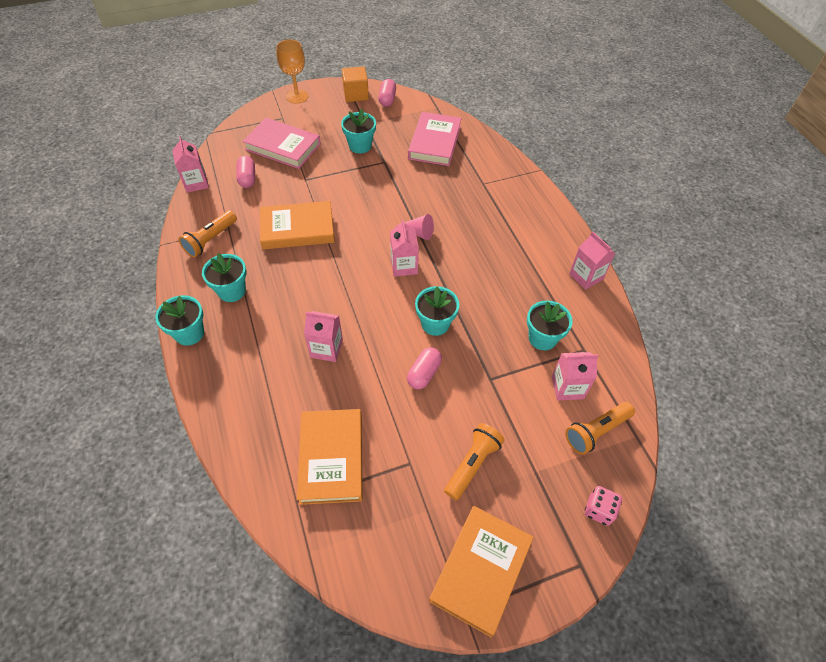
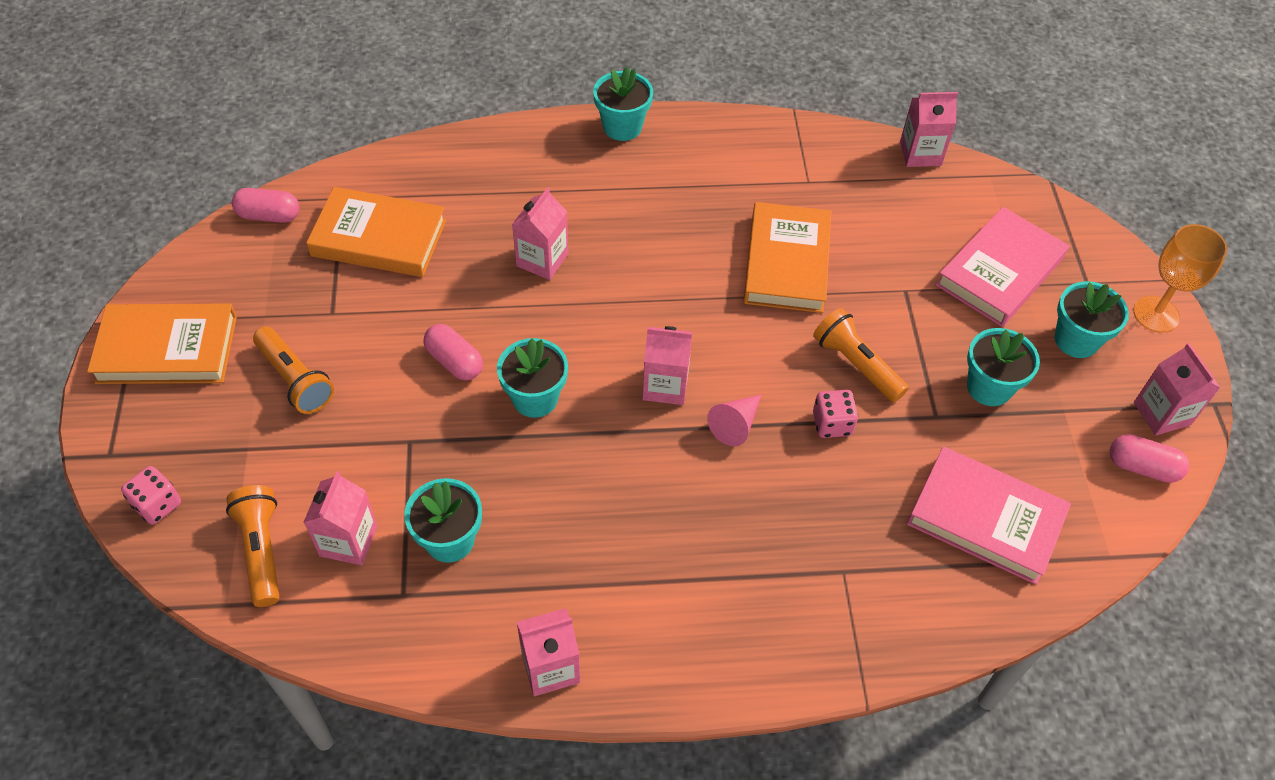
camera: 105 degrees right, 0 degrees up
(210, 240) = (789, 160): orange flashlight -> orange flashlight (856, 364)
(232, 291) = (681, 173): turquoise flower pot -> turquoise flower pot (1076, 340)
(247, 178) = (921, 215): pink capsule -> pink capsule (269, 215)
(356, 94) = (1162, 413): orange cube -> pink carton
(403, 197) = (832, 424): none -> pink dice
(480, 570) = (167, 349): orange book -> orange book turned 45 degrees counterclockwise

